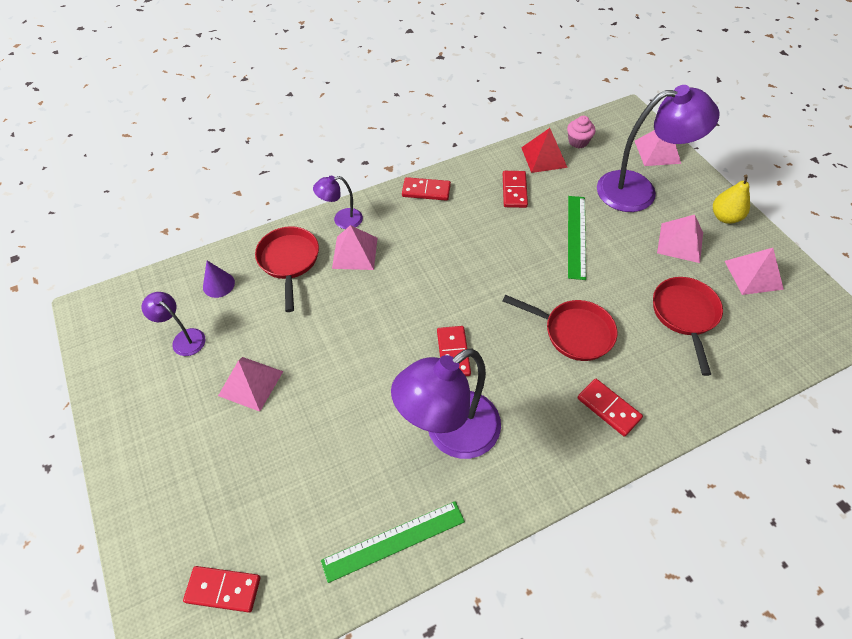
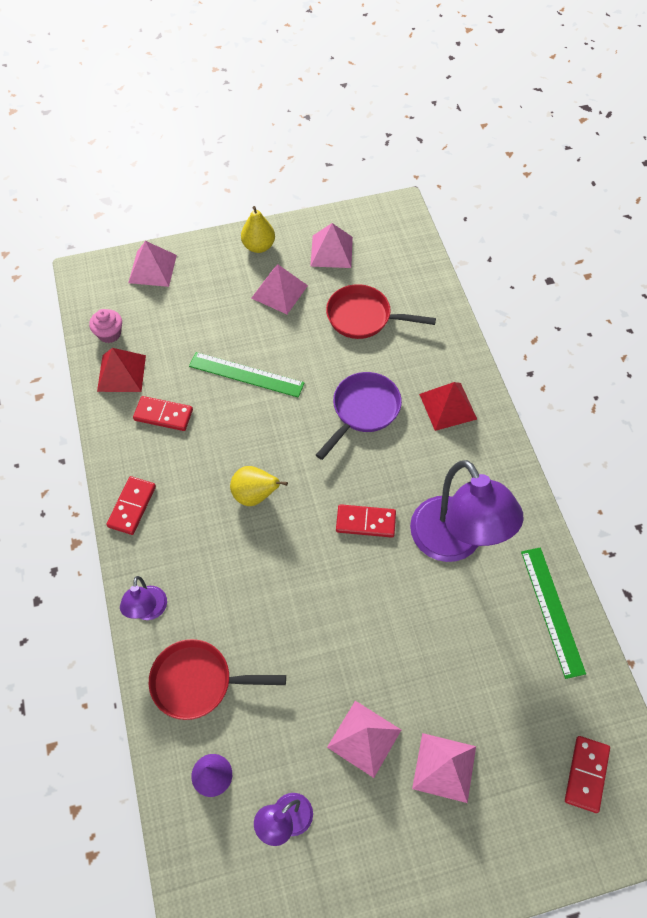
camera: 80 degrees left, 5 degrees up
(355, 253) = (206, 602): pink pyramid -> pink pyramid (444, 767)
(457, 265) = (255, 495): none -> yellow pear
(573, 332) = (363, 410): red pan -> purple pan
(608, 408) = (448, 406): red domino -> red pyramid
(638, 190) = (201, 302): purple lamp -> none

